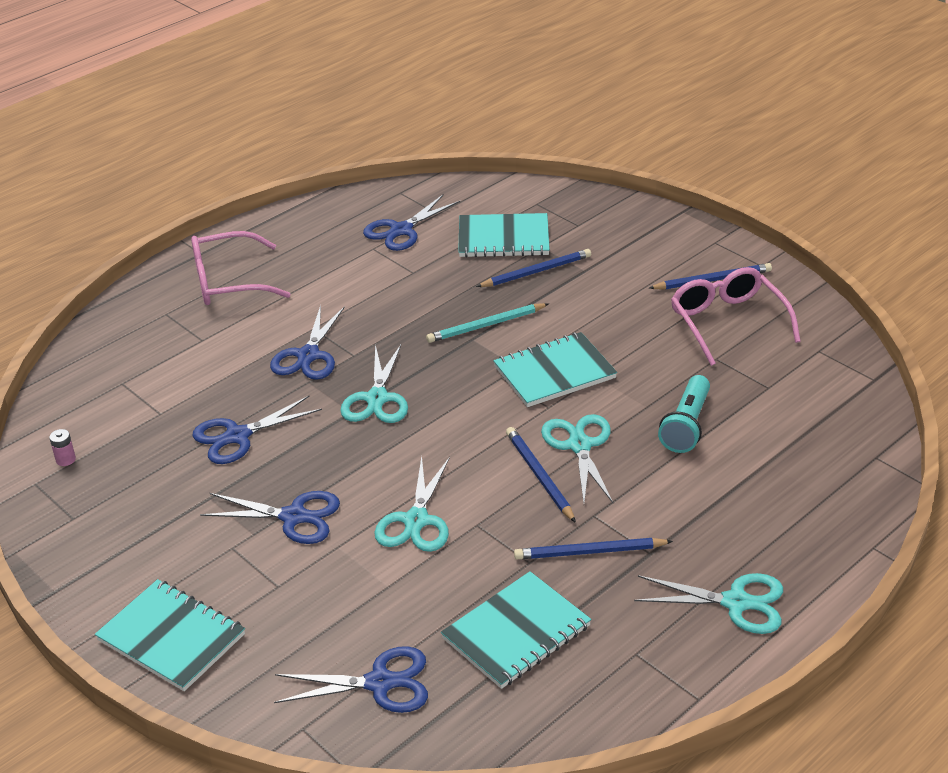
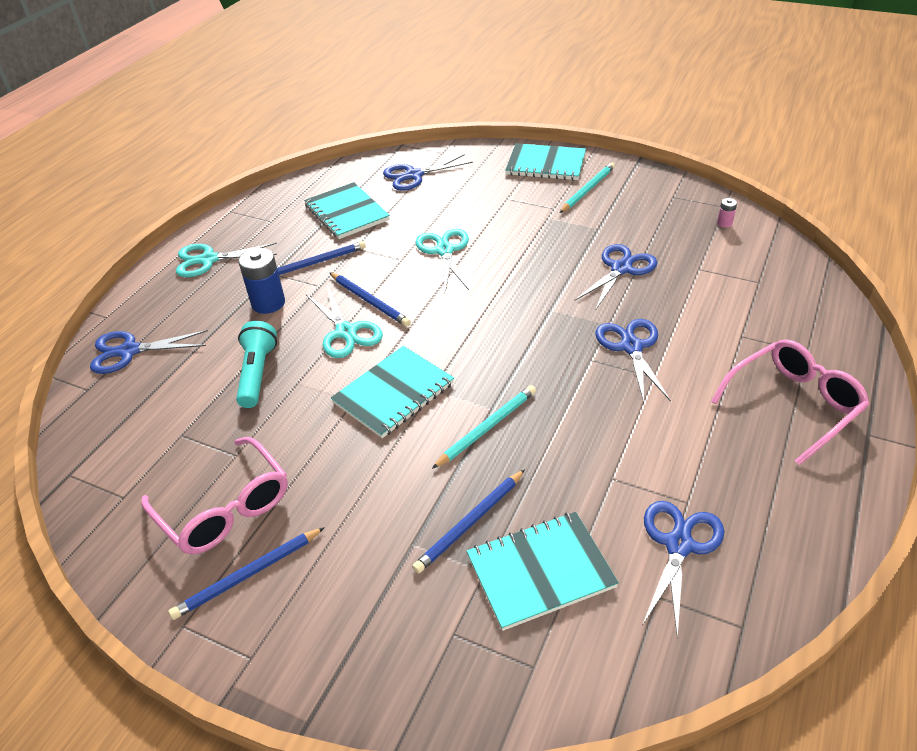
camera: 160 degrees right, 5 degrees up
(162, 565) = (587, 190): none -> turquoise pencil
(294, 517) = (530, 232): blue scissors -> blue scissors (129, 351)
(377, 399) = (537, 325): turquoise scissors -> none
(516, 632) = (347, 213): turquoise notebook -> turquoise notebook turned 60 degrees counterclockwise
(661, 508) = (268, 303): none -> blue battery

